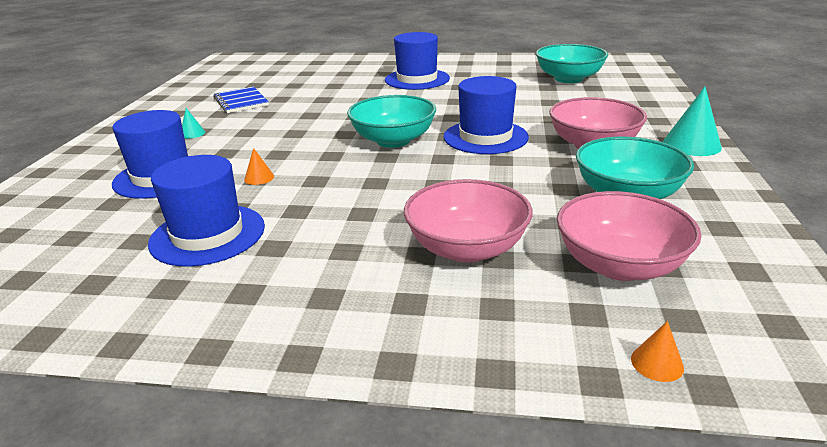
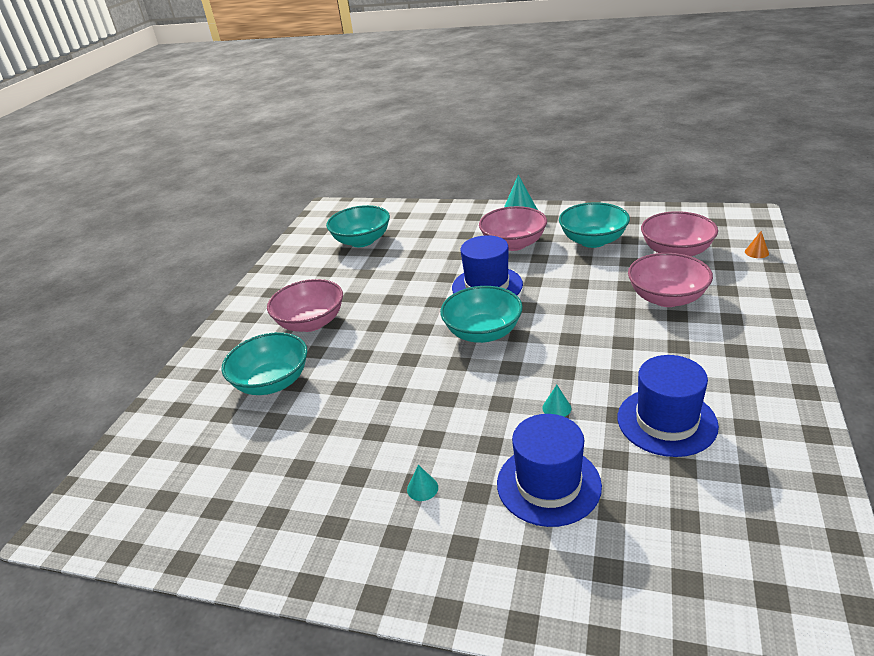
camera: 80 degrees left, 5 degrees up
(241, 102) = (317, 462): blue notebook -> none
(259, 178) = (556, 408): orange cone -> turquoise cone
(338, 79) = (272, 382): none -> turquoise bowl
(417, 79) = (311, 322): blue hat -> pink bowl

